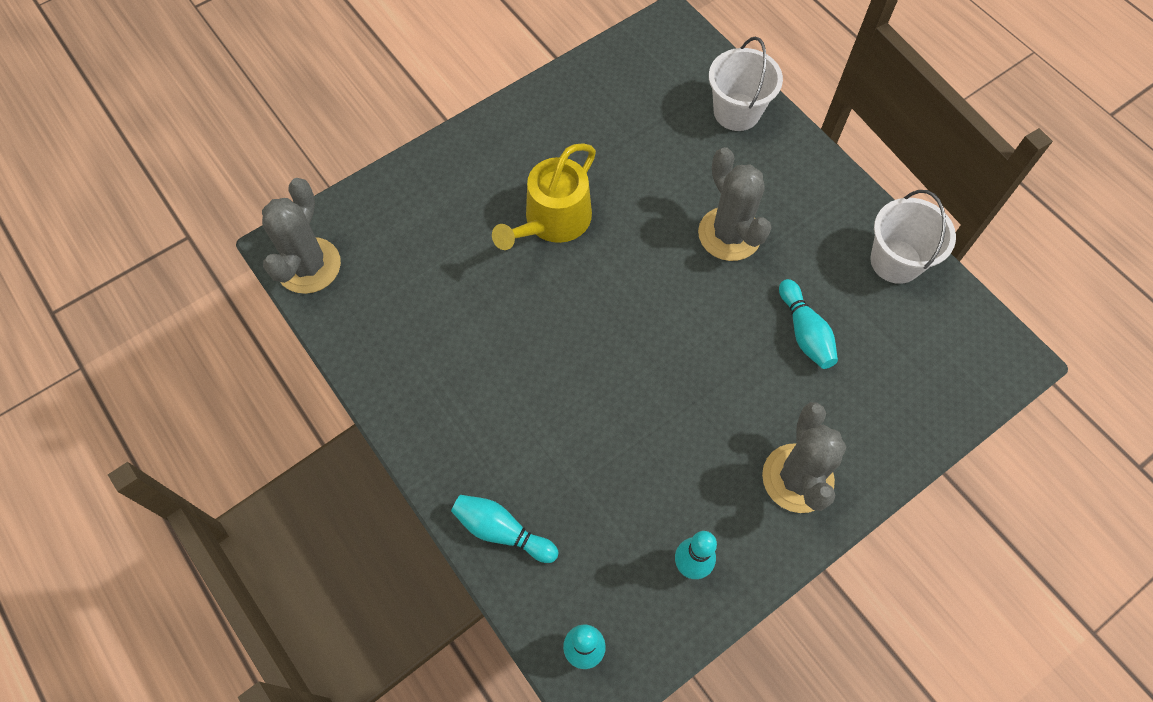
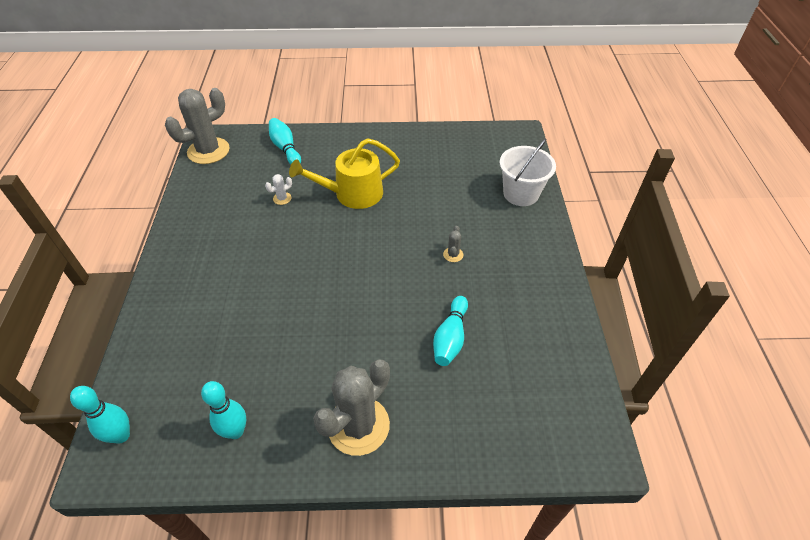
camera: 35 degrees right, 15 degrees down
(475, 277) = (282, 198): none -> white cactus
(502, 531) = (154, 334): turquoise bowling pin -> turquoise bowling pin (285, 148)
(729, 234) = (453, 255): grey cactus -> grey cactus, size x0.41
(895, 261) = (558, 332): white bucket -> none

